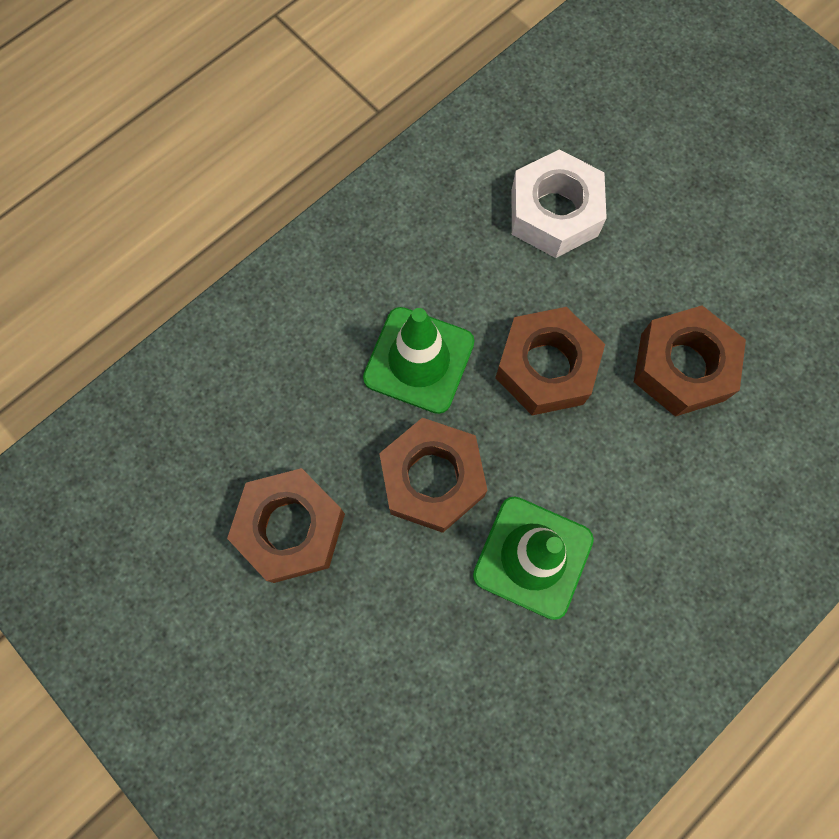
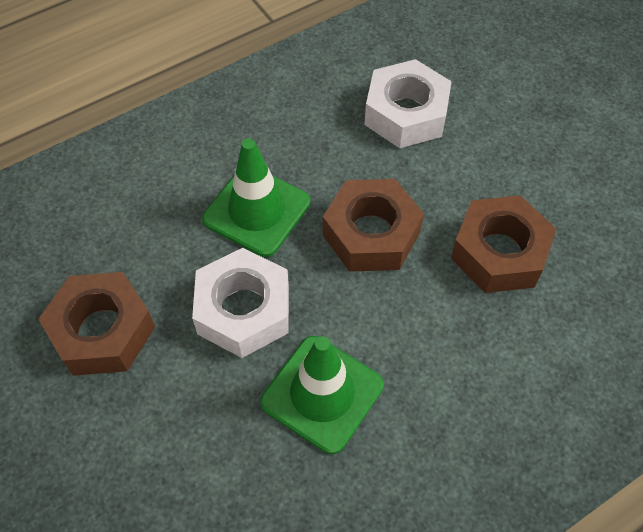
camera: 10 degrees right, 15 degrees down
(432, 479) = (243, 310): brown nut -> white nut

